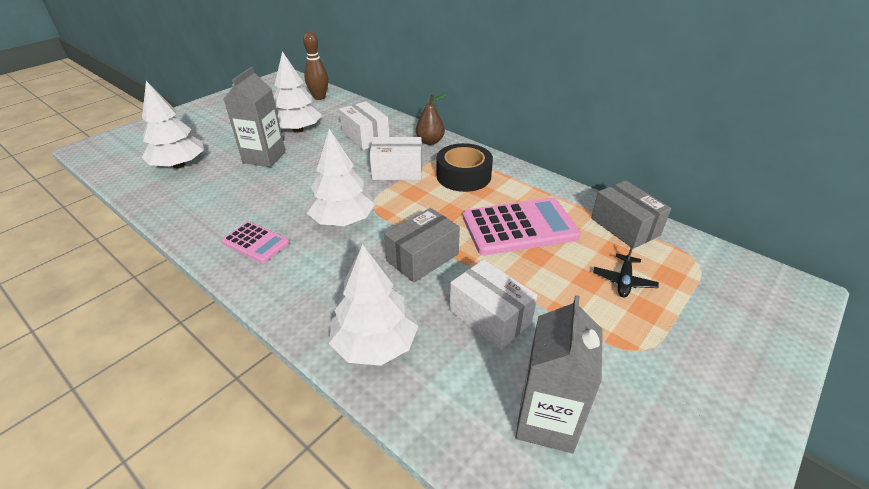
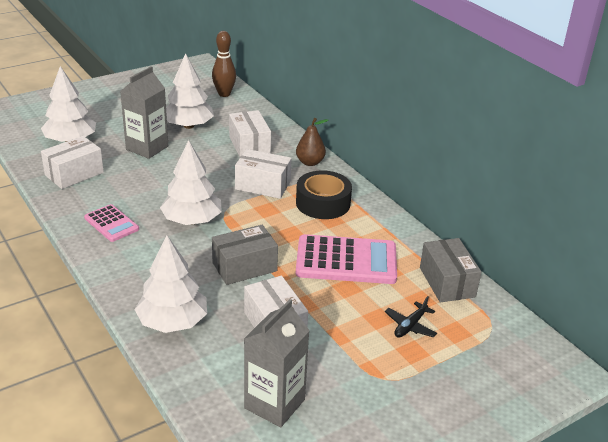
camera: 15 degrees right, 5 degrees down
(194, 197) = (74, 174): none -> white box

